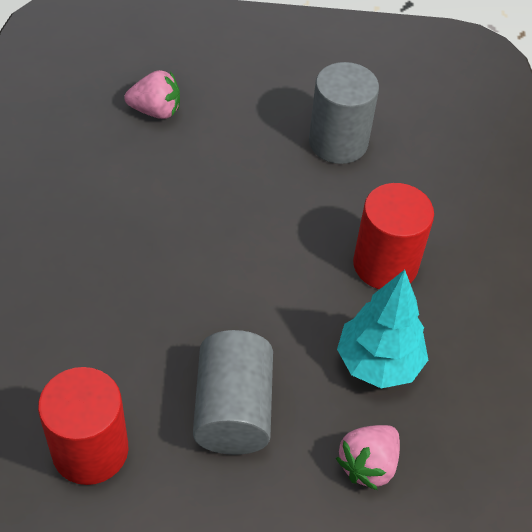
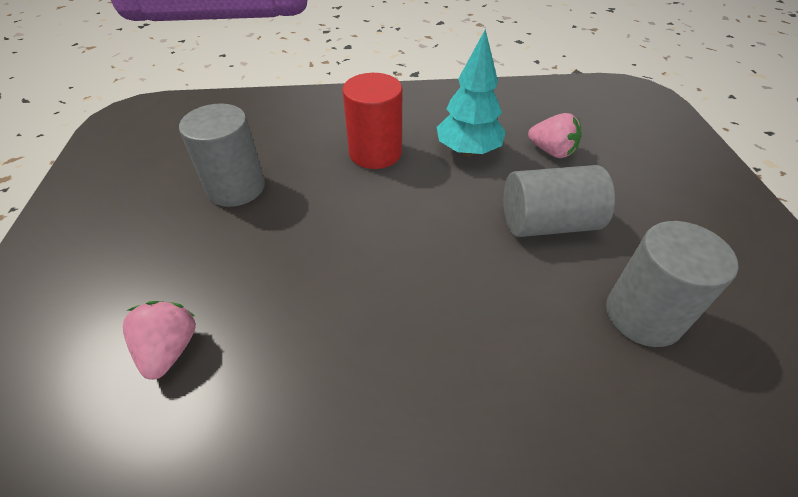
camera: 95 degrees left, 5 degrees down
(90, 450) = (643, 315): red cylinder -> grey cylinder

